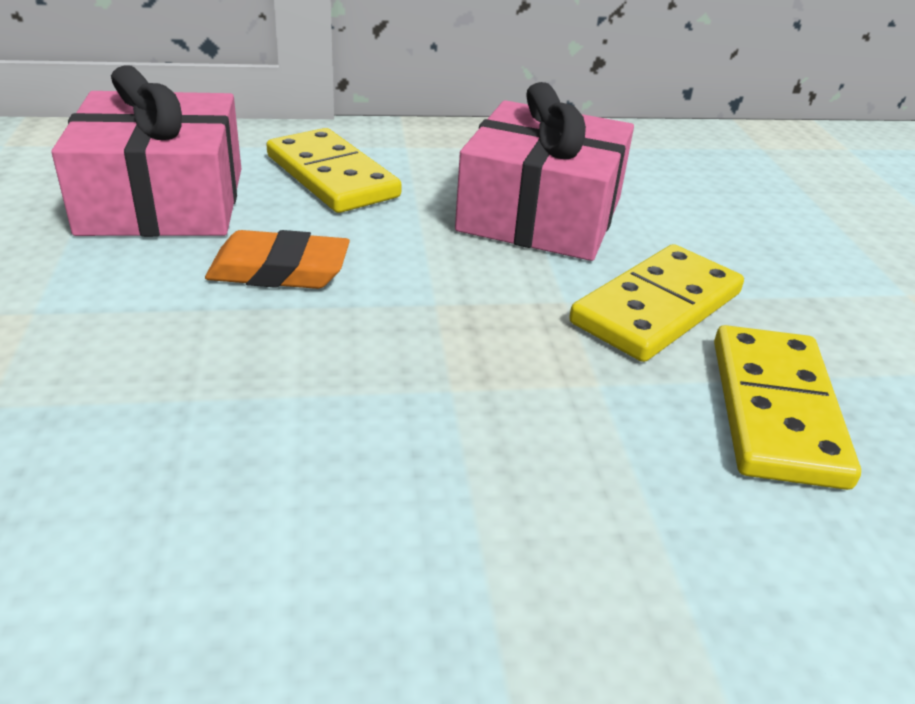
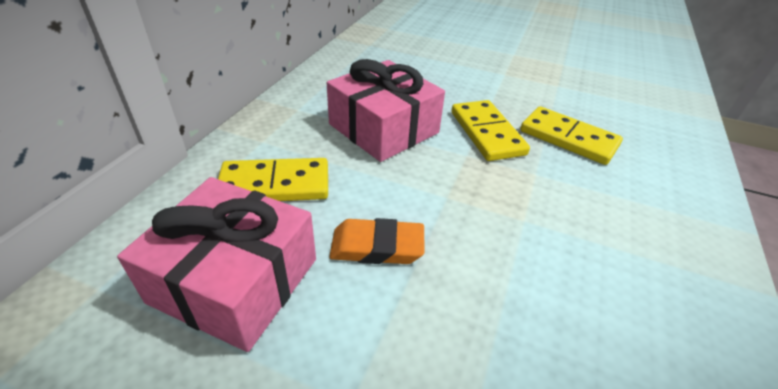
camera: 60 degrees left, 5 degrees up
(279, 270) = (377, 247): orange eraser -> orange eraser turned 60 degrees clockwise

